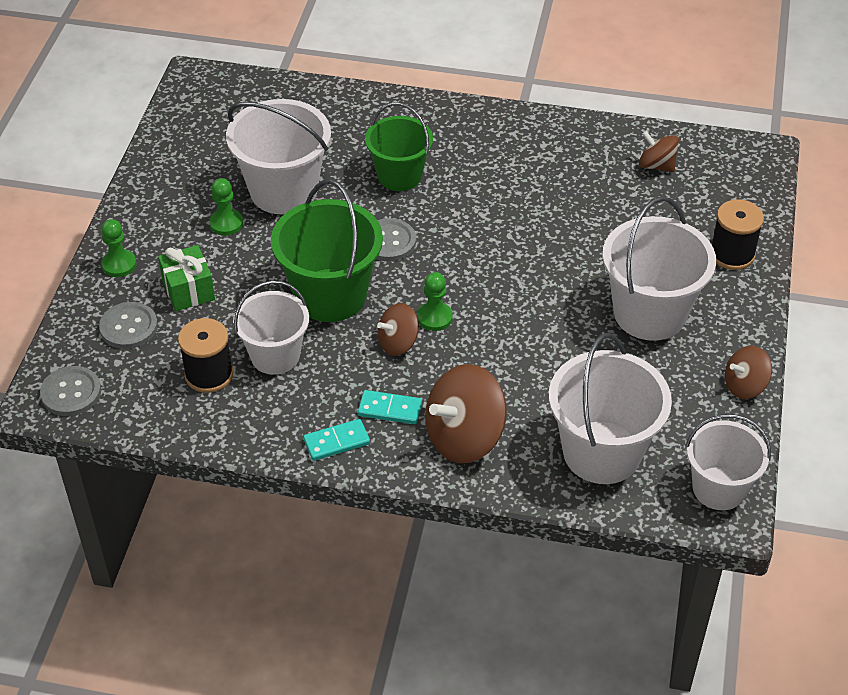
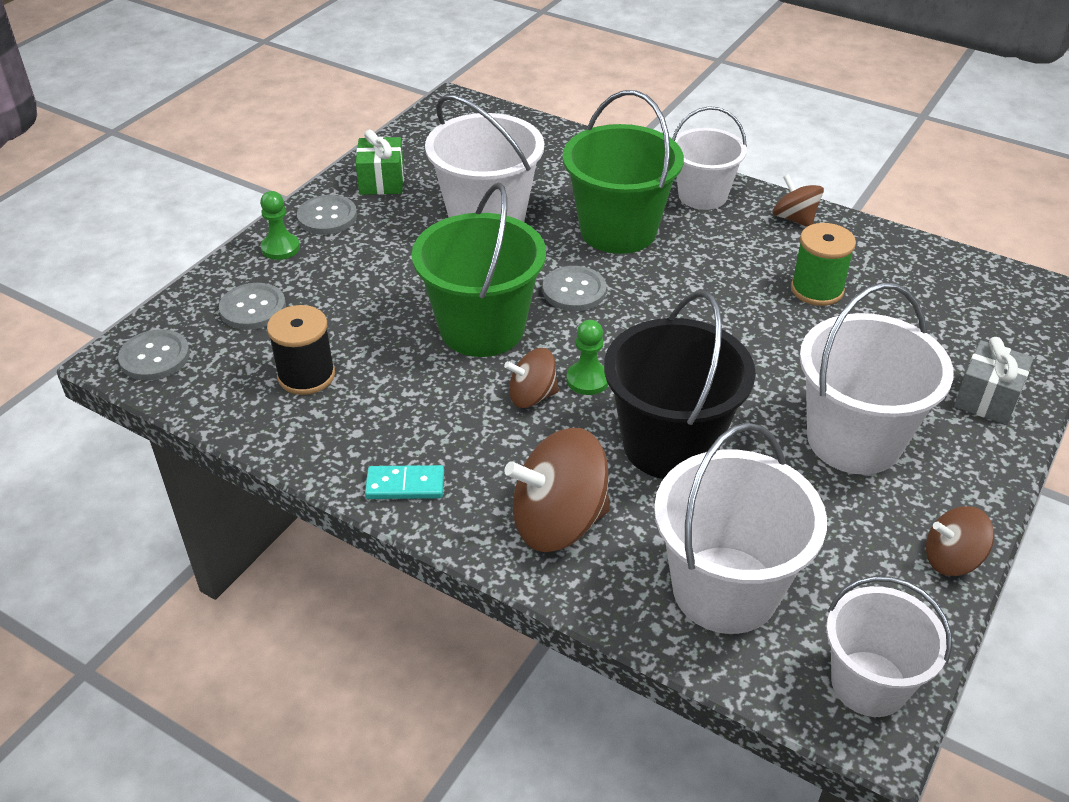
camera: 20 degrees right, 5 degrees down
(143, 224) = (327, 217): none -> grey button
(188, 290) = (335, 288): green gift -> green gift (382, 181)
(226, 223) = (410, 235): green pawn -> none
(275, 355) = (388, 374): white bucket -> white bucket (702, 195)
(390, 409) = (485, 465): turquoise domino -> none
(399, 176) = (618, 230): green bucket -> green bucket, size x1.51
(519, 354) = (670, 445): none -> black bucket
(578, 192) = (817, 289): none -> green spool
(656, 165) = (923, 283): brown spinning top -> brown spinning top (794, 219)
(732, 254) = (987, 398): black spool -> grey gift

